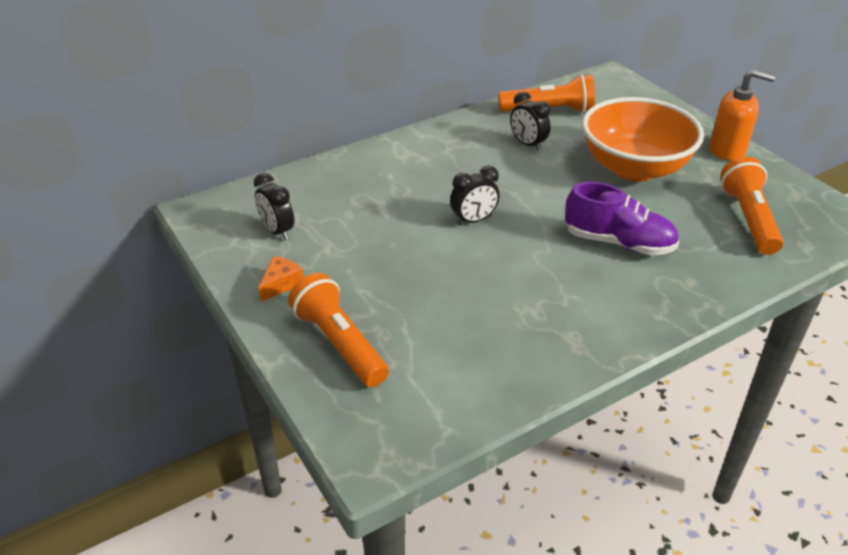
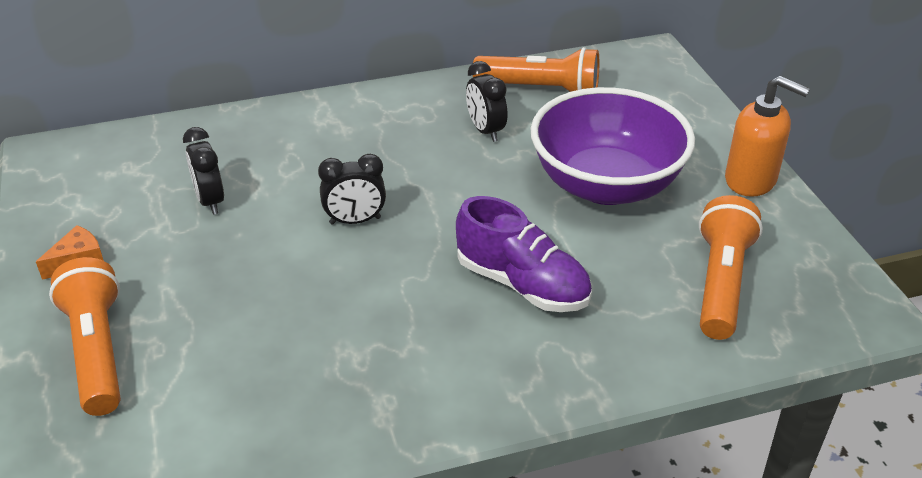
camera: 15 degrees right, 0 degrees up
(277, 231) = (115, 193): black clock -> black clock (210, 201)
(634, 168) = (606, 185): orange bowl -> purple bowl

